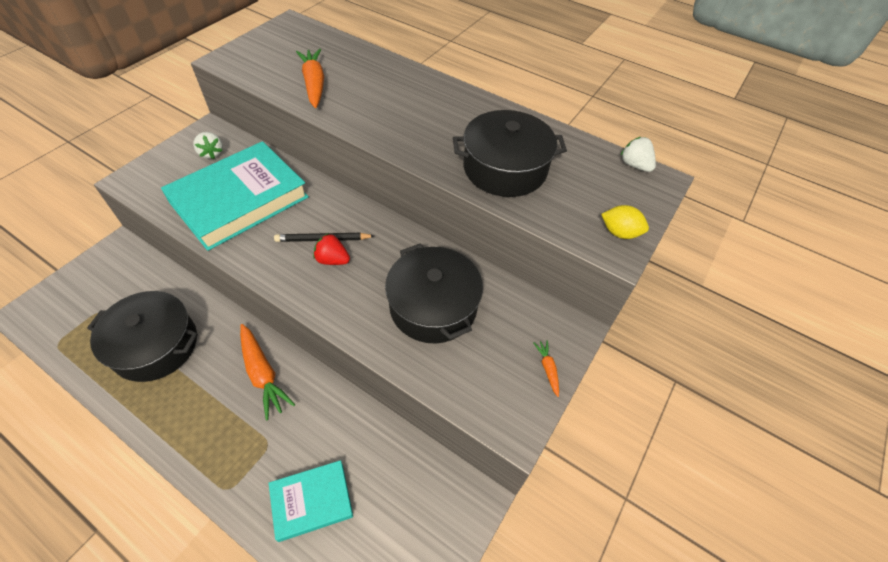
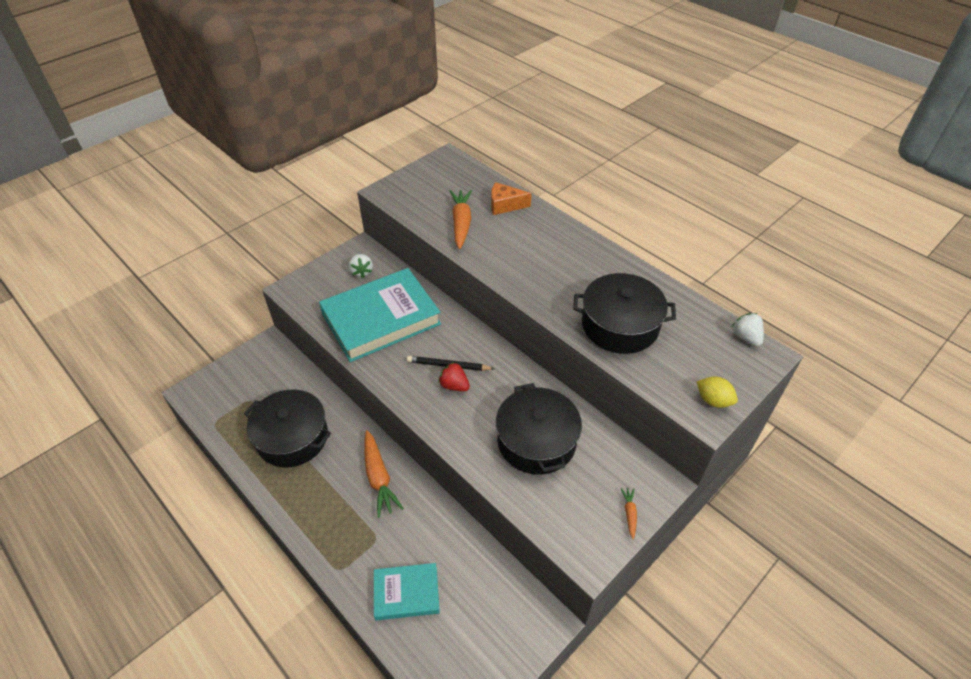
camera: 15 degrees right, 5 degrees down
(359, 63) = (505, 205): none -> orange cheese

